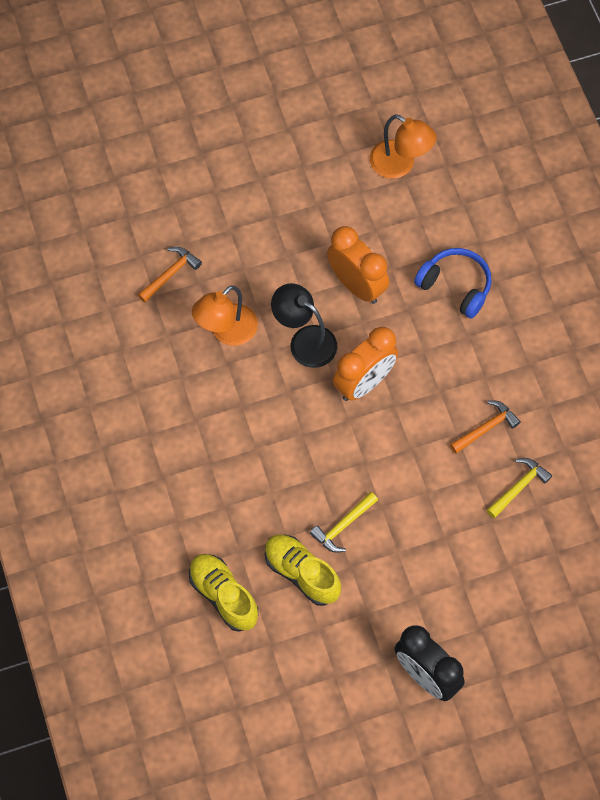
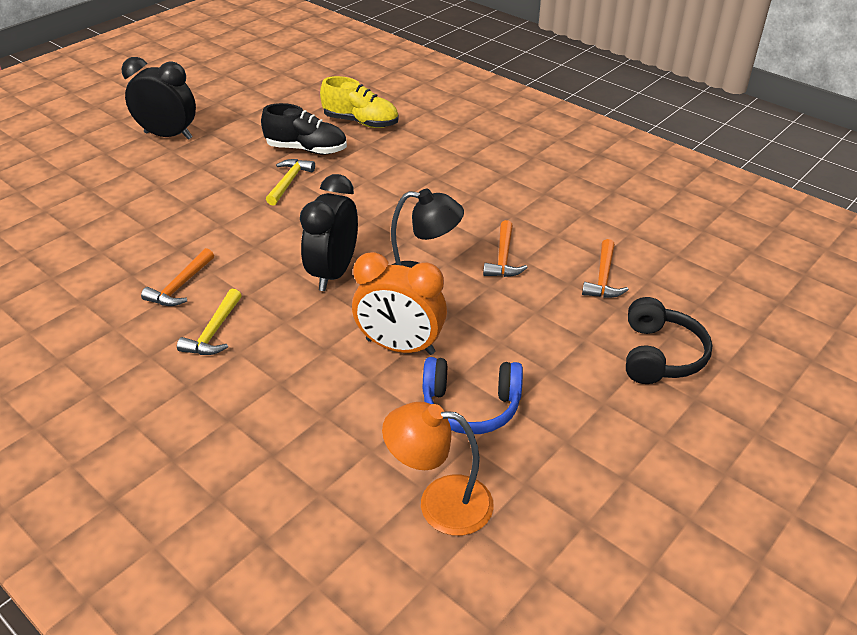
camera: 150 degrees right, 25 degrees down
(193, 192) = (660, 355): none -> black headphones
(226, 332) = (503, 258): orange lamp -> orange hammer
(301, 573) = (306, 149): yellow shoe -> black shoe
(364, 383) = (333, 273): orange clock -> black clock
(455, 286) = (279, 394): blue headphones -> blue headphones (471, 406)
(518, 487) = (126, 257): yellow hammer -> yellow hammer (214, 332)

